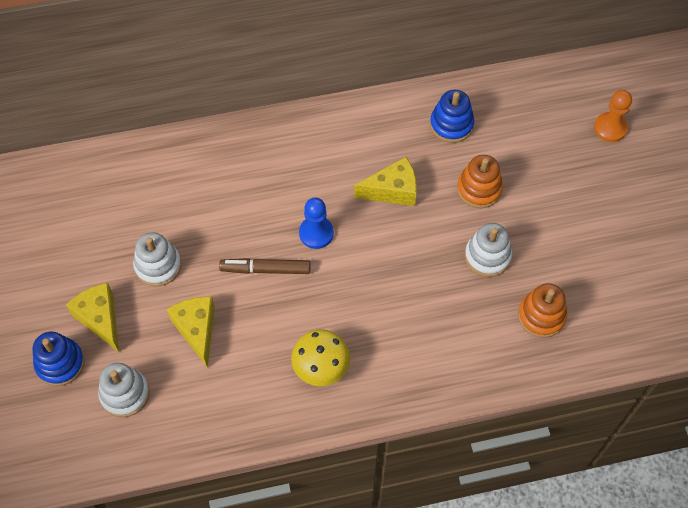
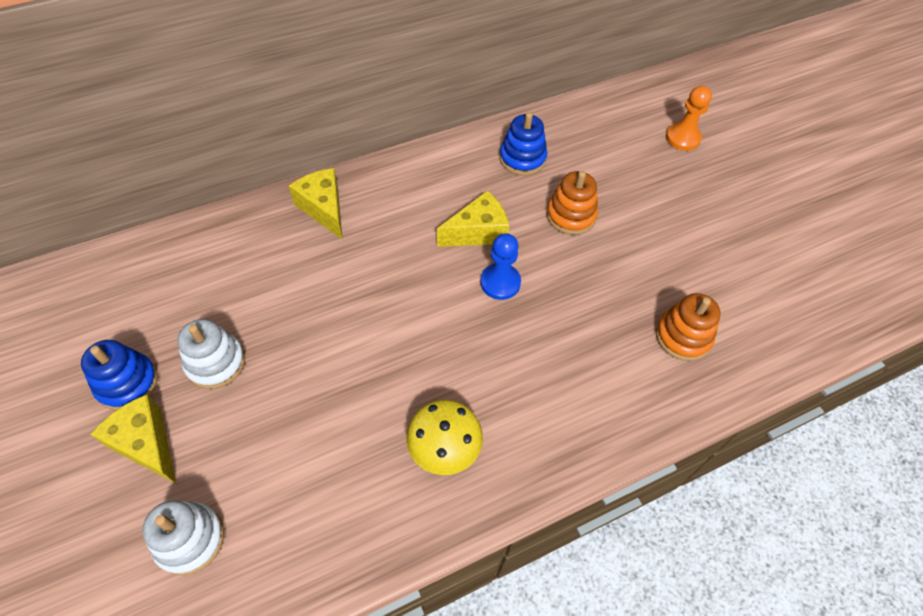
camera: 15 degrees left, 5 degrees down
(60, 363) = (94, 515): blue stacking toy -> blue stacking toy (127, 383)
(197, 330) = (277, 433): yellow cheese -> yellow cheese (324, 209)
(266, 269) = (351, 343): brown marker -> none
(316, 233) = (403, 291): blue pawn -> blue pawn (500, 282)
(487, 256) = (602, 283): white stacking toy -> none

